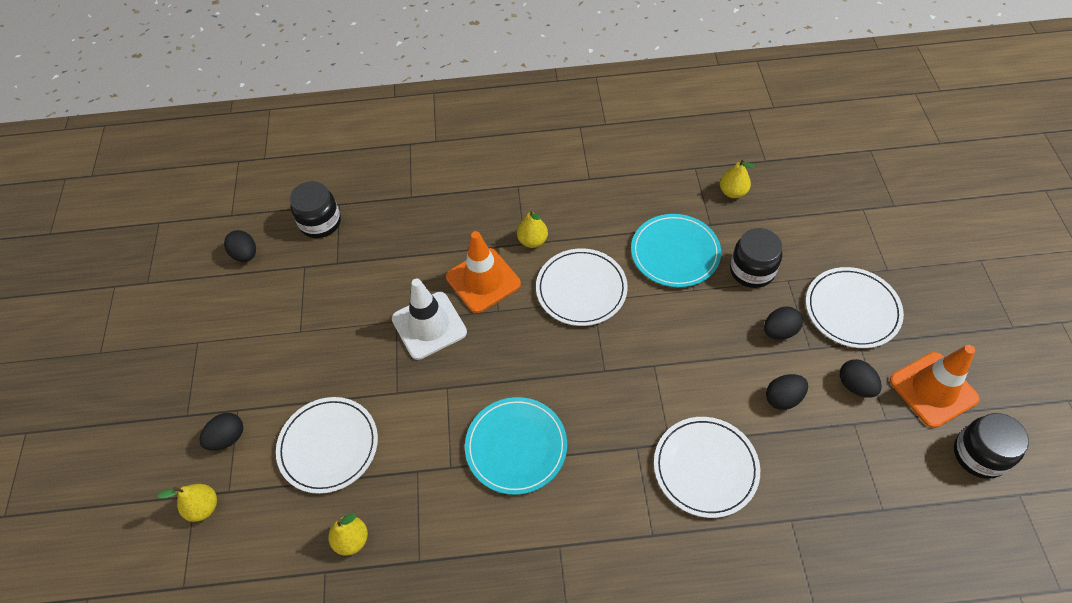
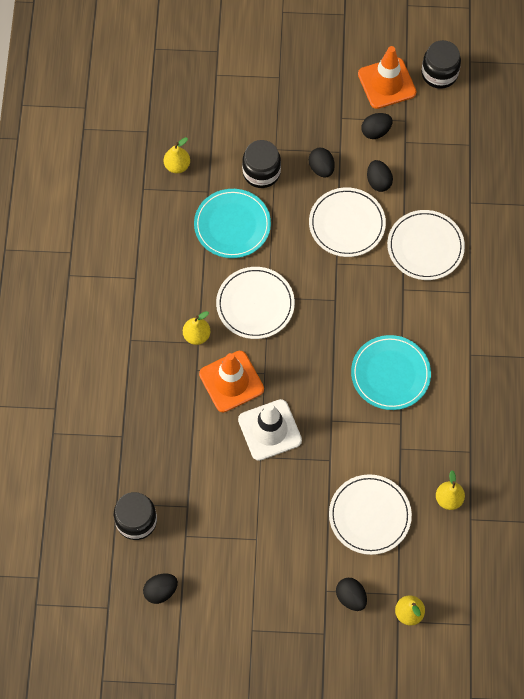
camera: 85 degrees left, 10 degrees up
(852, 309) = (311, 113): white plate -> white plate (347, 224)

